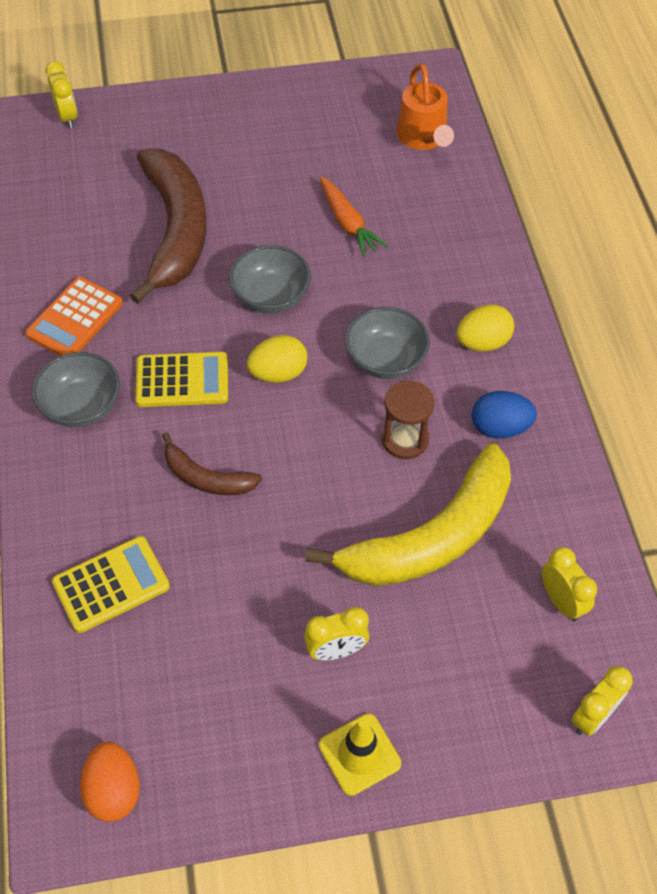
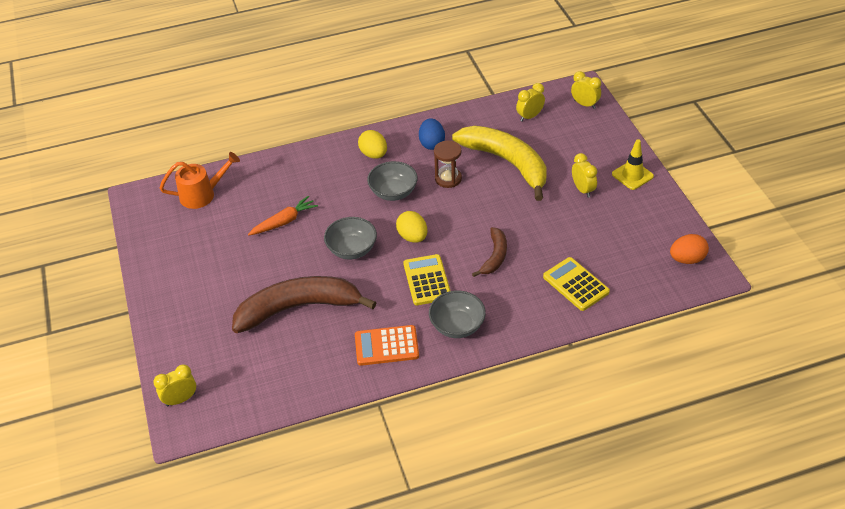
camera: 95 degrees left, 10 degrees down
(75, 319) = (386, 346): orange calculator -> orange calculator turned 150 degrees clockwise

